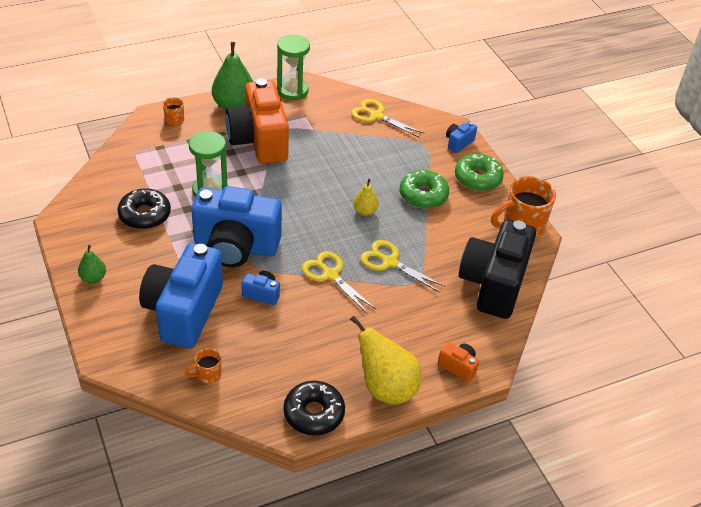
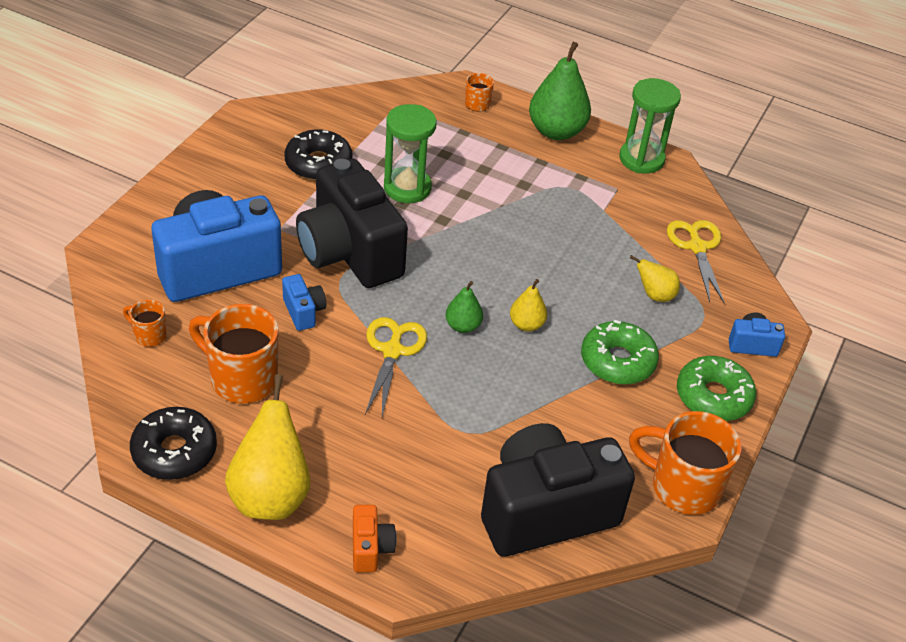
camera: 50 degrees right, 0 degrees up
(93, 278) = (196, 181): green pear -> green pear (463, 326)
(236, 247) = (349, 253): blue camera -> black camera
(259, 141) = (527, 180): orange camera -> none
(287, 351) = (241, 379): none -> orange mug
(390, 262) = (470, 391): yellow scissors -> none
(393, 152) = (654, 295): none -> yellow pear

